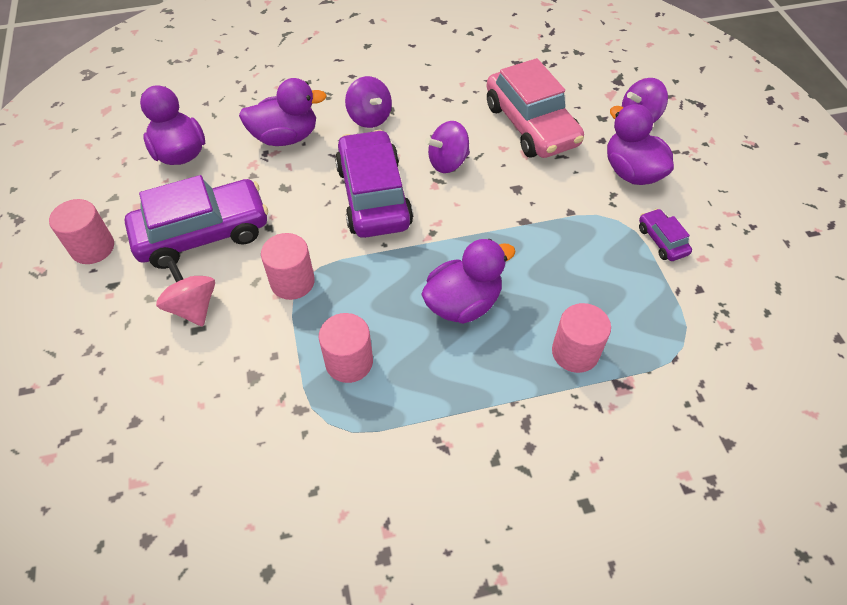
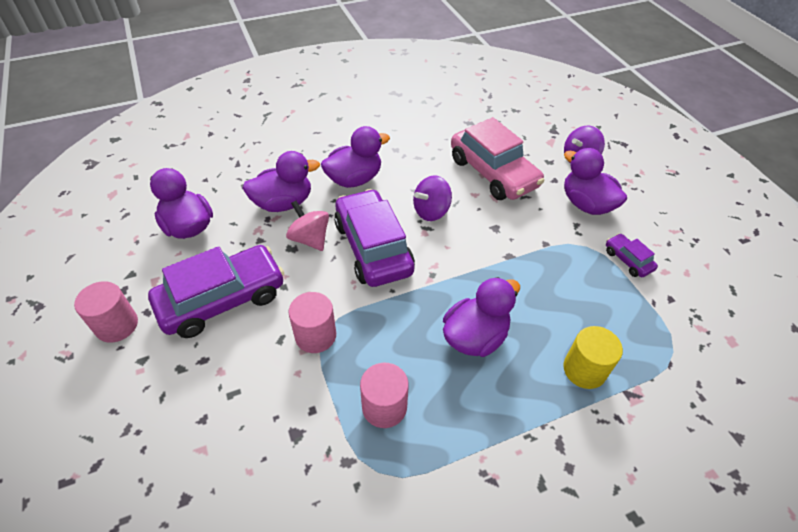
camera: 10 degrees left, 5 degrees down
(193, 307) = (225, 372): pink spinning top -> pink spinning top (310, 239)
(369, 117) = (354, 179): purple spinning top -> purple duck
(575, 352) = (584, 370): pink cylinder -> yellow cylinder

